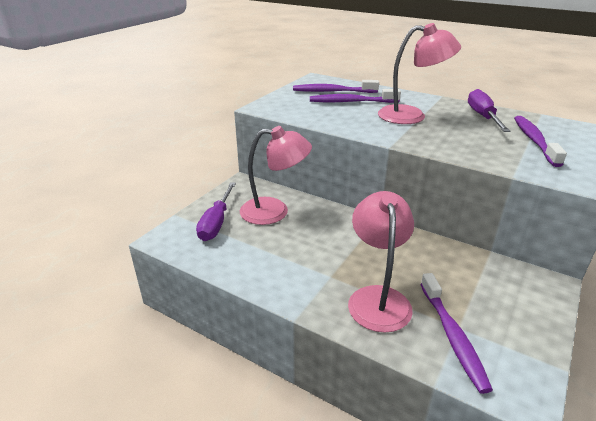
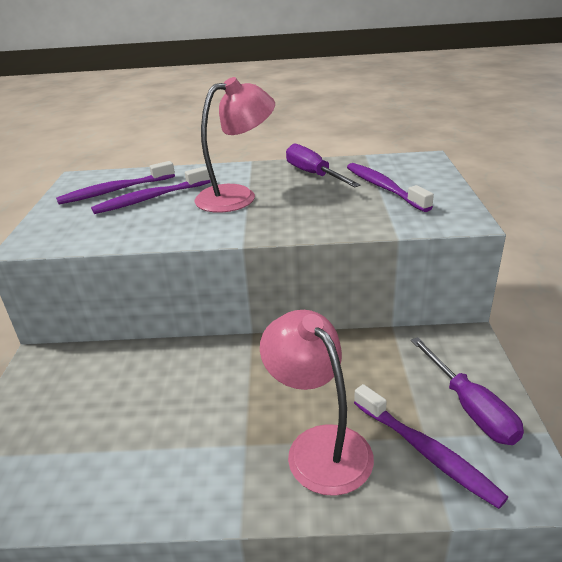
camera: 30 degrees left, 0 degrees up
(216, 222) = (34, 440): purple screwdriver -> purple screwdriver (470, 408)
(275, 211) = (112, 384): pink lamp -> none

